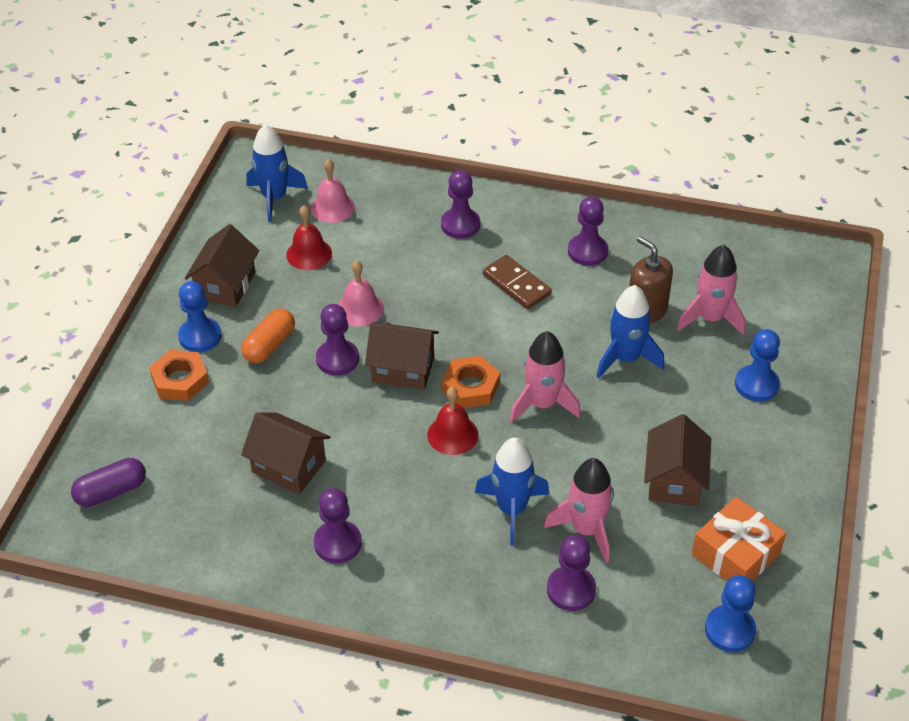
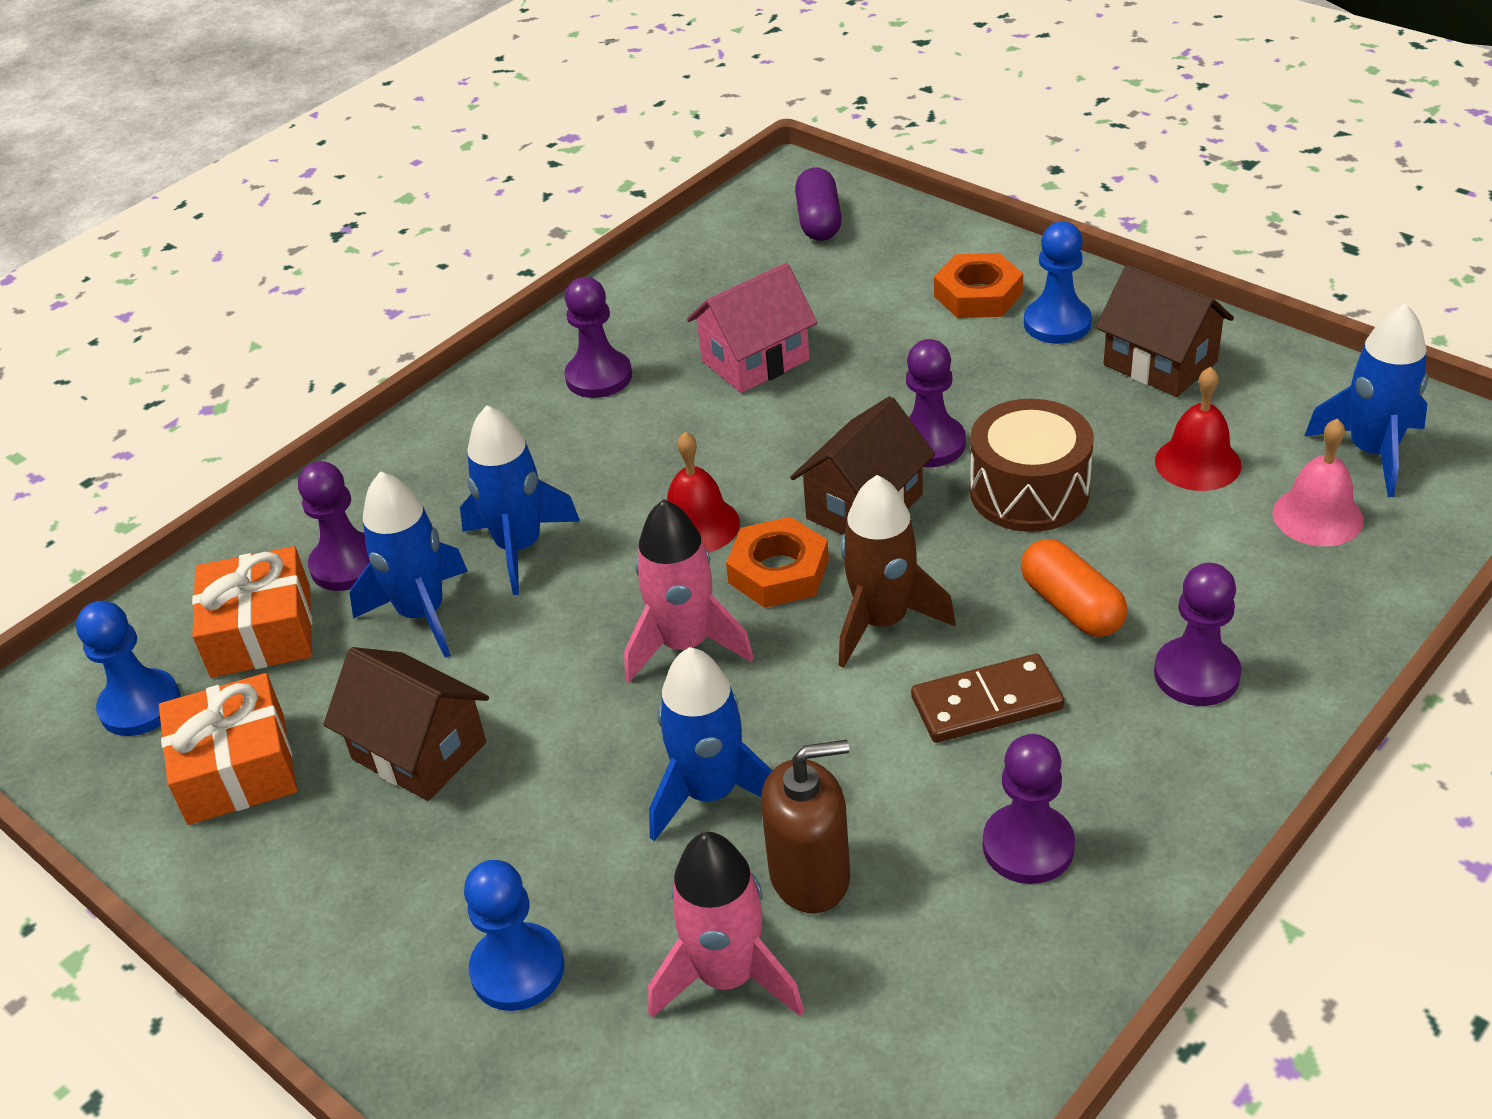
camera: 120 degrees right, 5 degrees down
(269, 345) = (1000, 383): orange capsule -> orange capsule (1071, 606)
(288, 466) = (755, 360): brown house -> pink house
(360, 309) = (1029, 491): pink bell -> brown drum
(485, 335) = (882, 622): none -> brown rocket
(586, 529) = (422, 613): pink rocket -> blue rocket
(645, 602) = (261, 632): none -> orange gift

